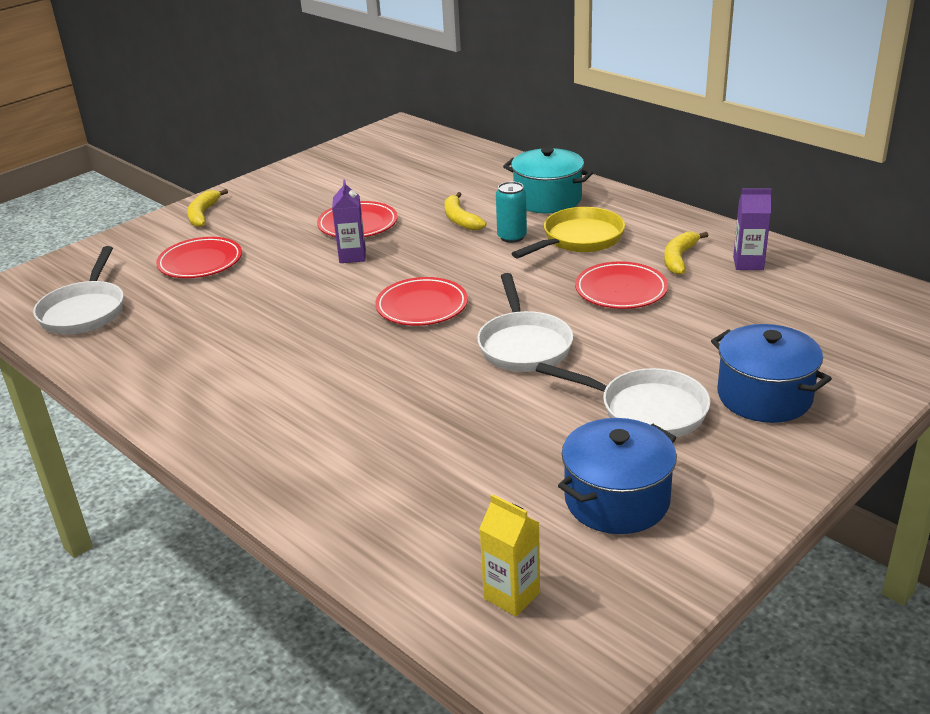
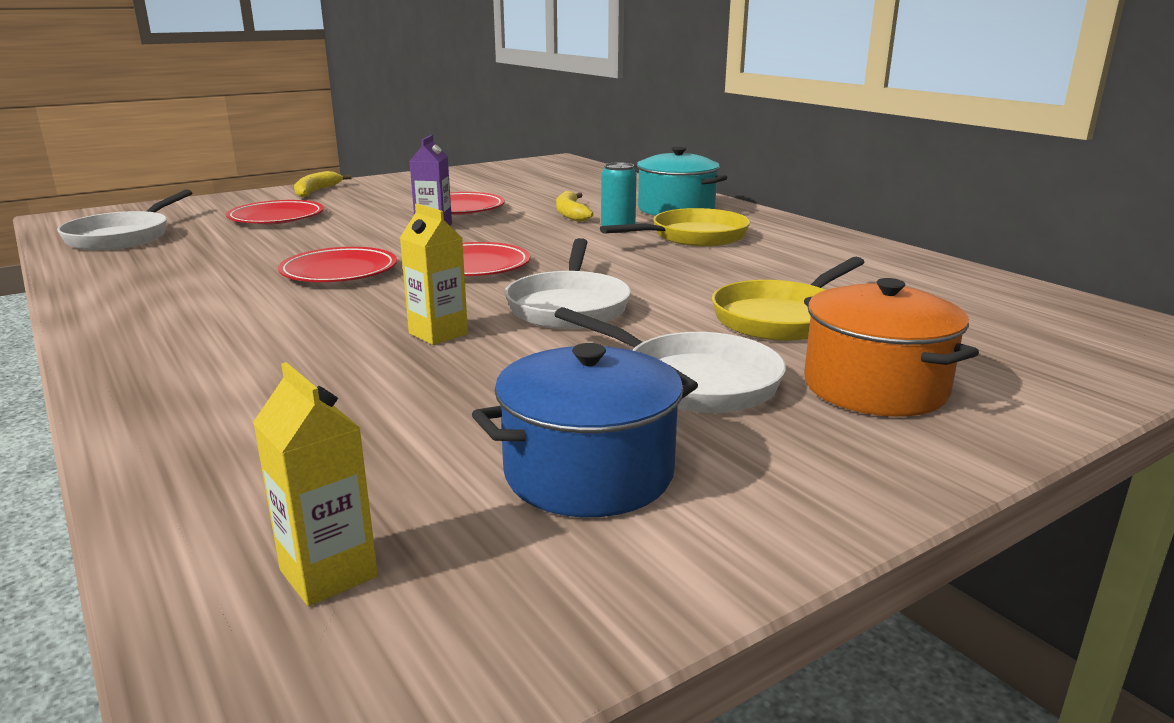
camera: 10 degrees right, 10 degrees down
(445, 391) = (438, 334): none -> yellow carton
(621, 290) = (720, 276): red plate -> red plate (339, 272)
(679, 258) = (806, 260): yellow banana -> none
(683, 334) = (781, 318): none -> yellow pan
(748, 263) = (894, 271): purple carton -> none
(764, 396) = (874, 387): blue pot -> orange pot

